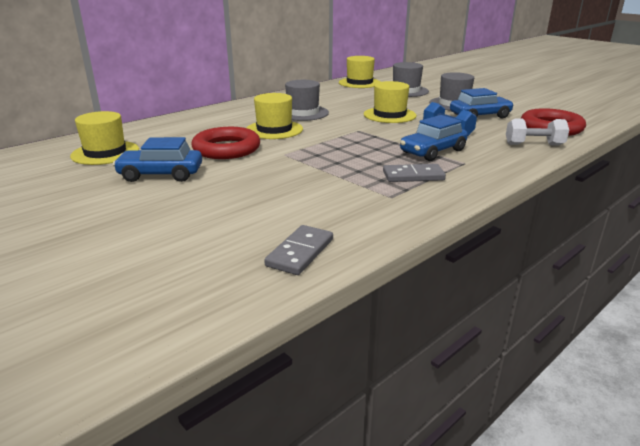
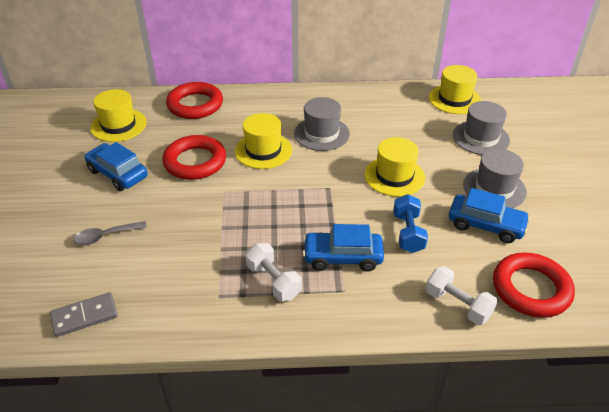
camera: 40 degrees right, 15 degrees up
(166, 126) = (195, 105): none -> red ring
(222, 207) = (105, 236): none -> grey spoon
(413, 176) = (273, 281): grey domino -> white dumbbell

